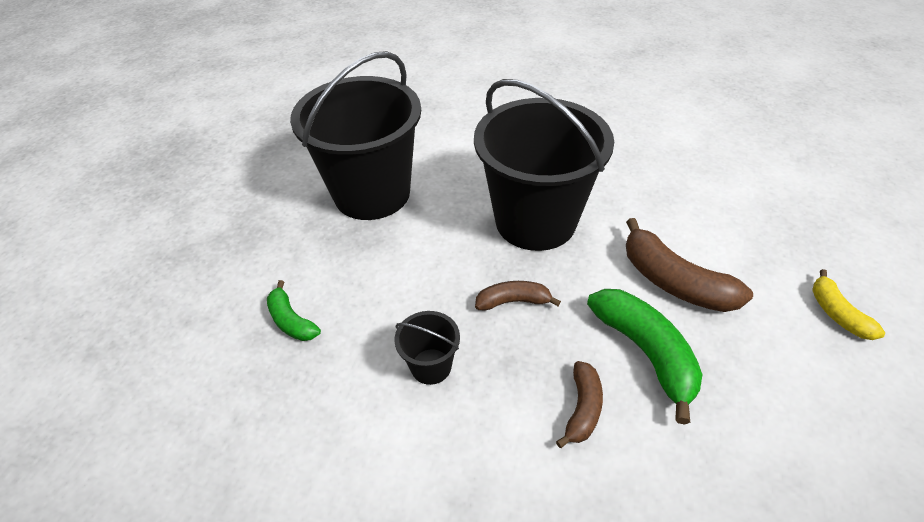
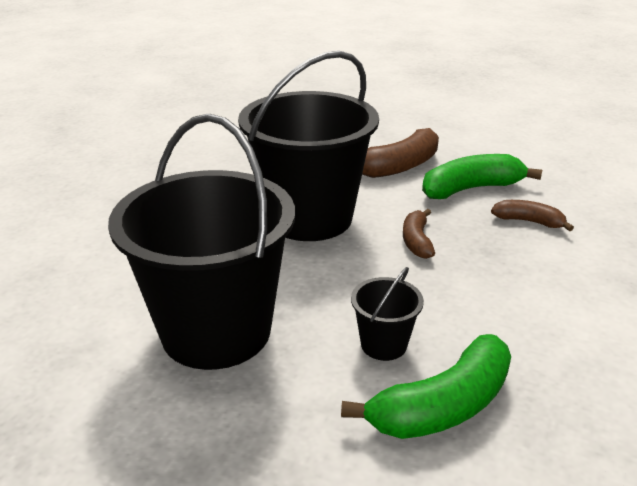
camera: 85 degrees left, 15 degrees down
(291, 321) = (443, 406): green banana -> green banana, size x1.74
(431, 366) = (499, 295): black bucket -> black bucket (383, 344)
(837, 313) = (432, 121): yellow banana -> none

